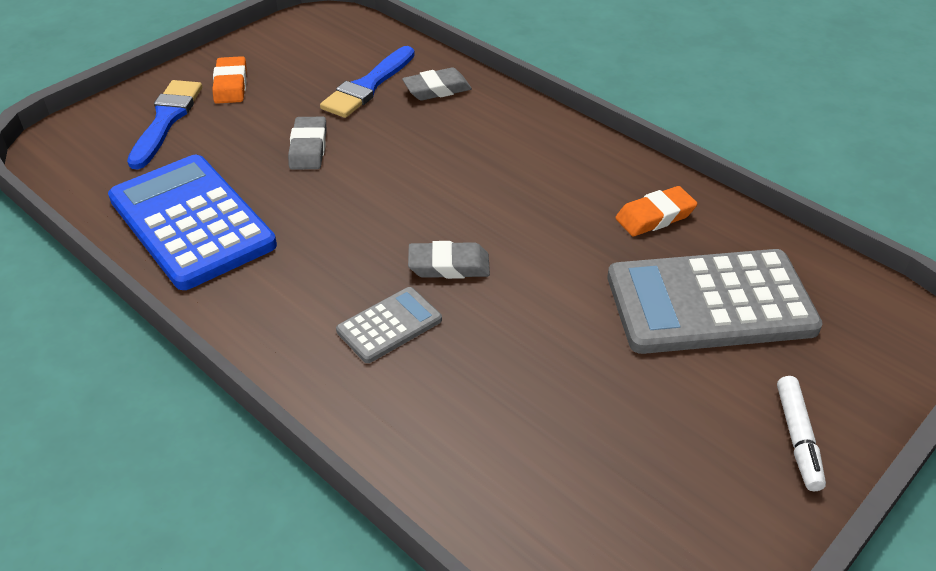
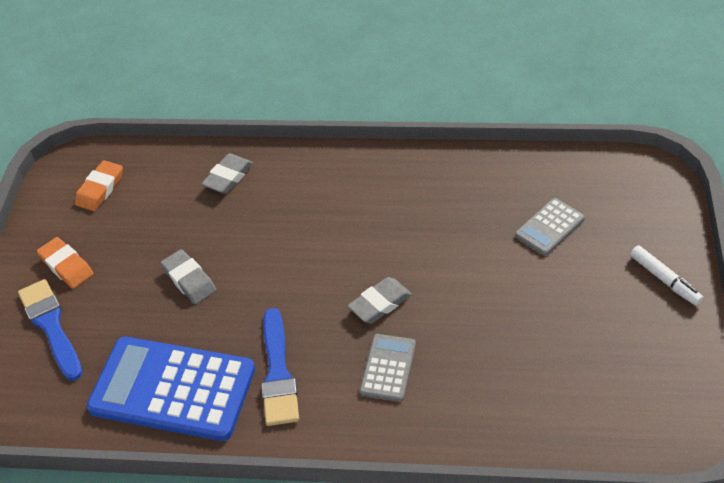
camera: 35 degrees left, 5 degrees up
(368, 86) = (175, 204): blue brush -> blue brush (278, 373)
(655, 216) = (465, 188): orange eraser -> orange eraser (100, 189)
(710, 303) = (549, 227): grey calculator -> grey calculator, size x0.49

